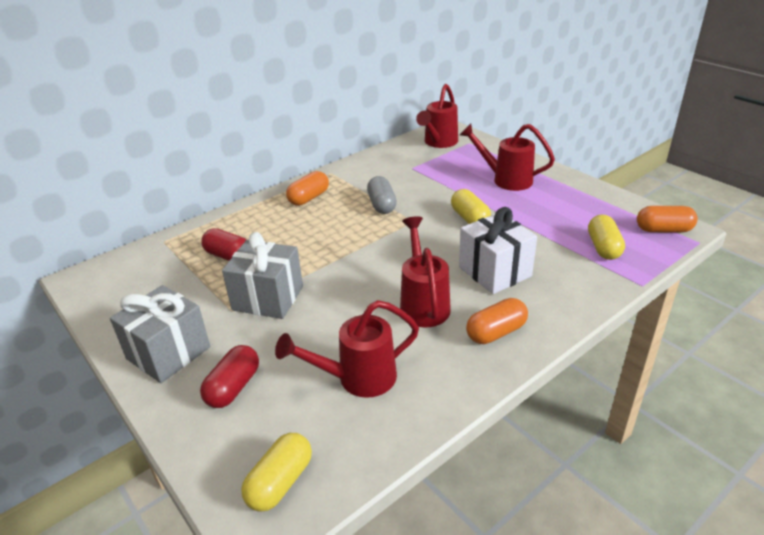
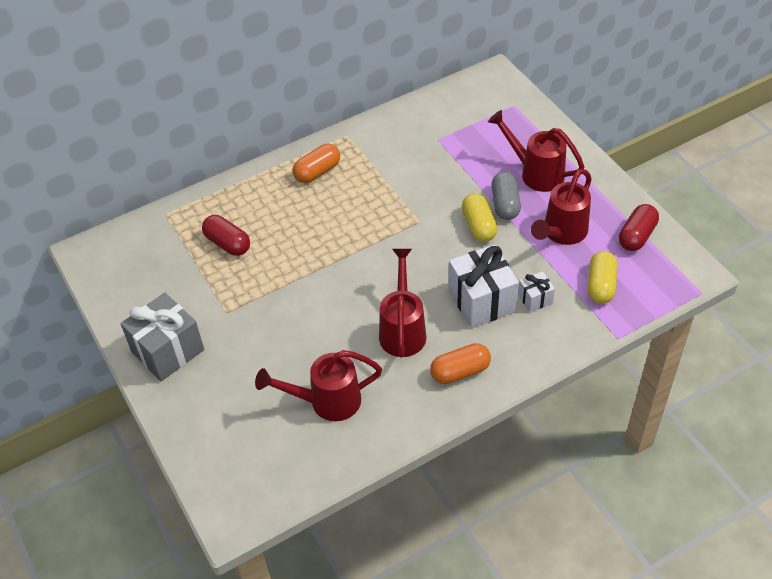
camera: 10 degrees right, 15 degrees up
(233, 387) = (221, 394): red capsule -> red capsule (636, 236)
(268, 298) = (260, 302): grey gift -> none
(280, 482) = (250, 485): yellow capsule -> none
(382, 205) = (392, 193): grey capsule -> grey capsule (505, 204)
(438, 143) = (478, 101): red watering can -> red watering can (561, 233)
(546, 264) = (535, 299): none -> white gift
(663, 230) = (673, 271): orange capsule -> none

